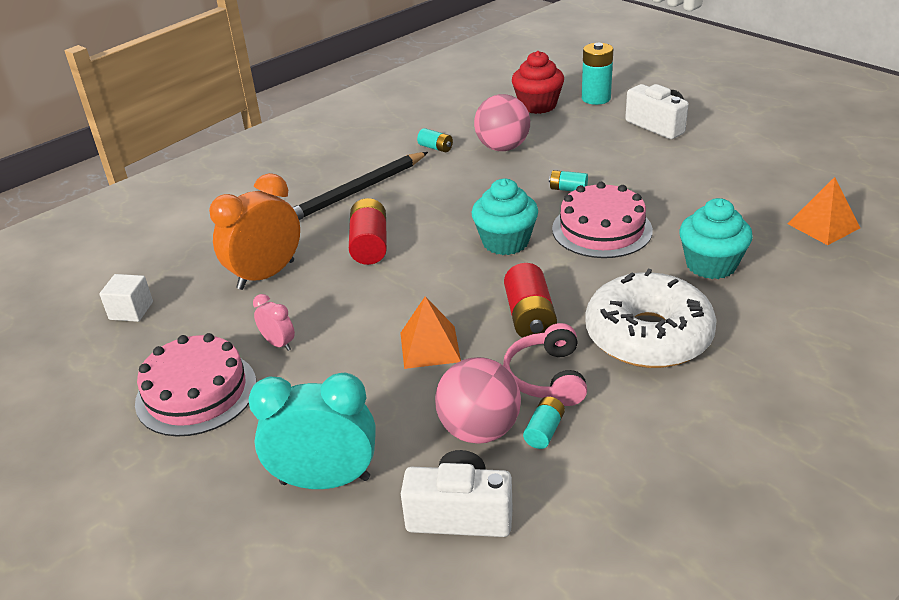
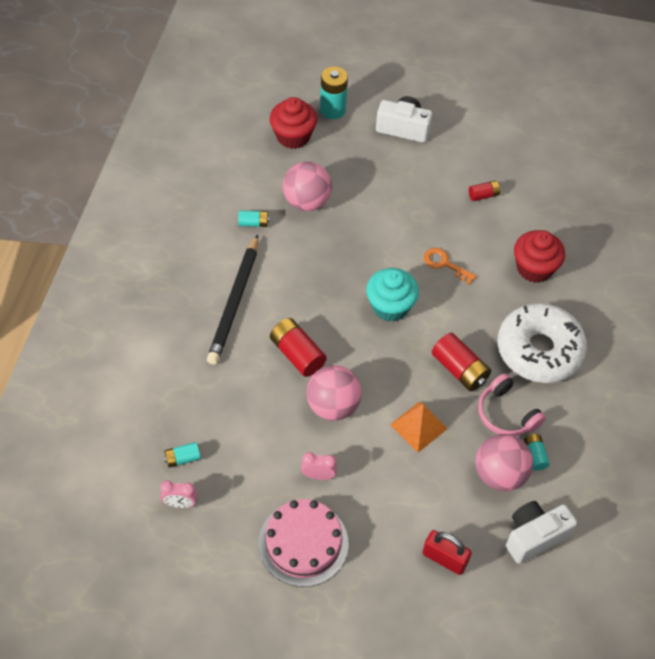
camera: 40 degrees left, 20 degrees up
(131, 311) = (180, 503): white cube -> pink clock
(266, 275) = (248, 420): orange clock -> none
(325, 480) = (444, 558): turquoise clock -> red padlock
(358, 295) = (333, 406): none -> pink ball
(568, 189) = (391, 231): turquoise battery -> turquoise battery (182, 458)
(602, 229) = (444, 264): pink cake -> orange key
(702, 192) = (483, 195): none -> red battery
(711, 265) = (534, 268): turquoise cupcake -> red cupcake
(823, 226) = (576, 199): orange pyramid -> none

